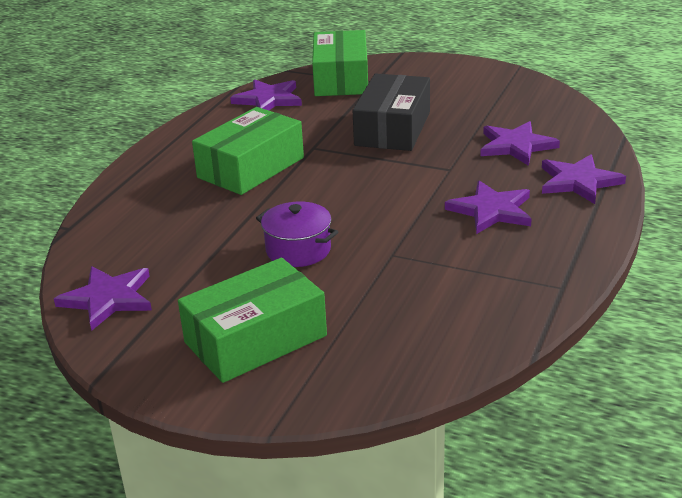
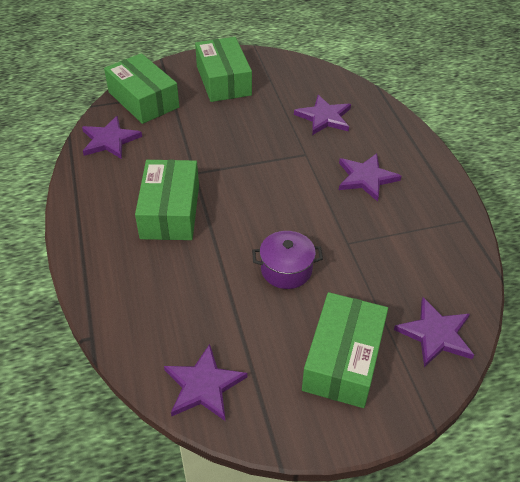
camera: 40 degrees left, 15 degrees up
(392, 128) = (231, 133): black box -> none
(444, 85) = (223, 80): none -> green box
(578, 182) = (389, 132): purple star -> purple star (435, 334)

